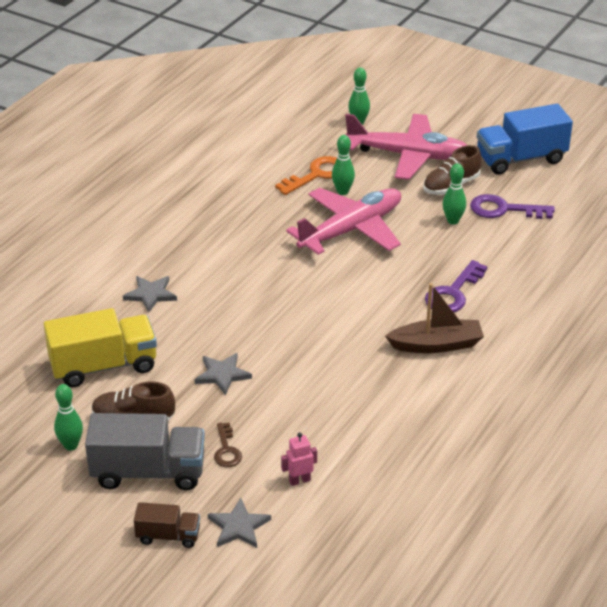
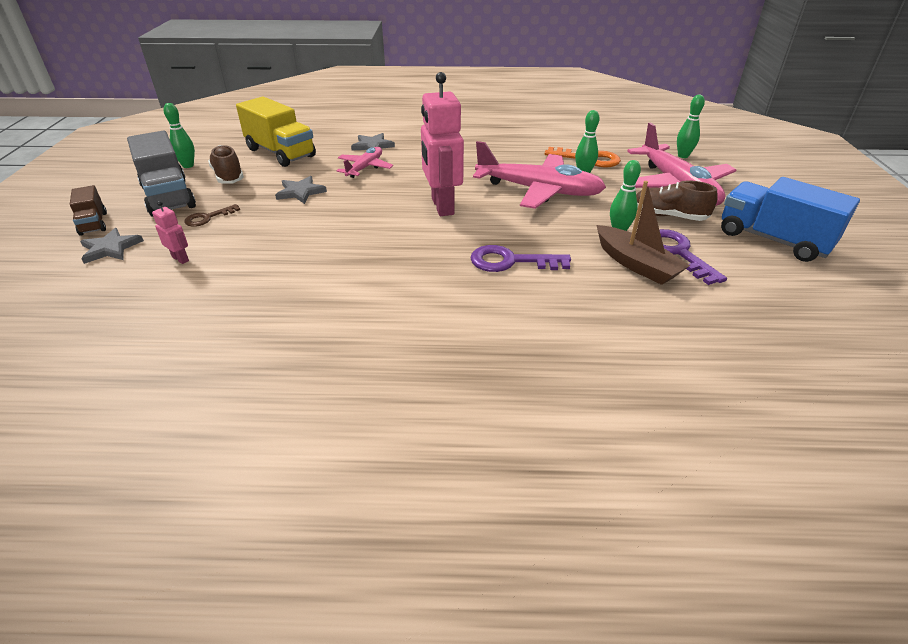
camera: 60 degrees right, 0 degrees up
(204, 316) = (365, 168): none -> pink plane
(332, 295) = (442, 206): none -> pink robot
(436, 345) = (422, 274): brown boat -> brown boat (636, 264)

